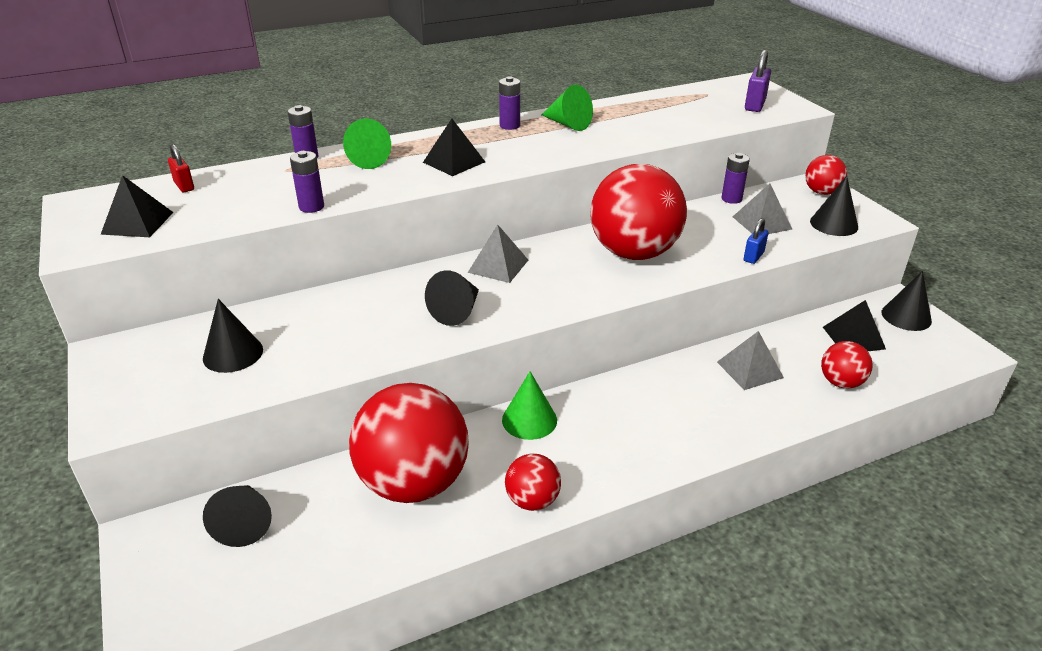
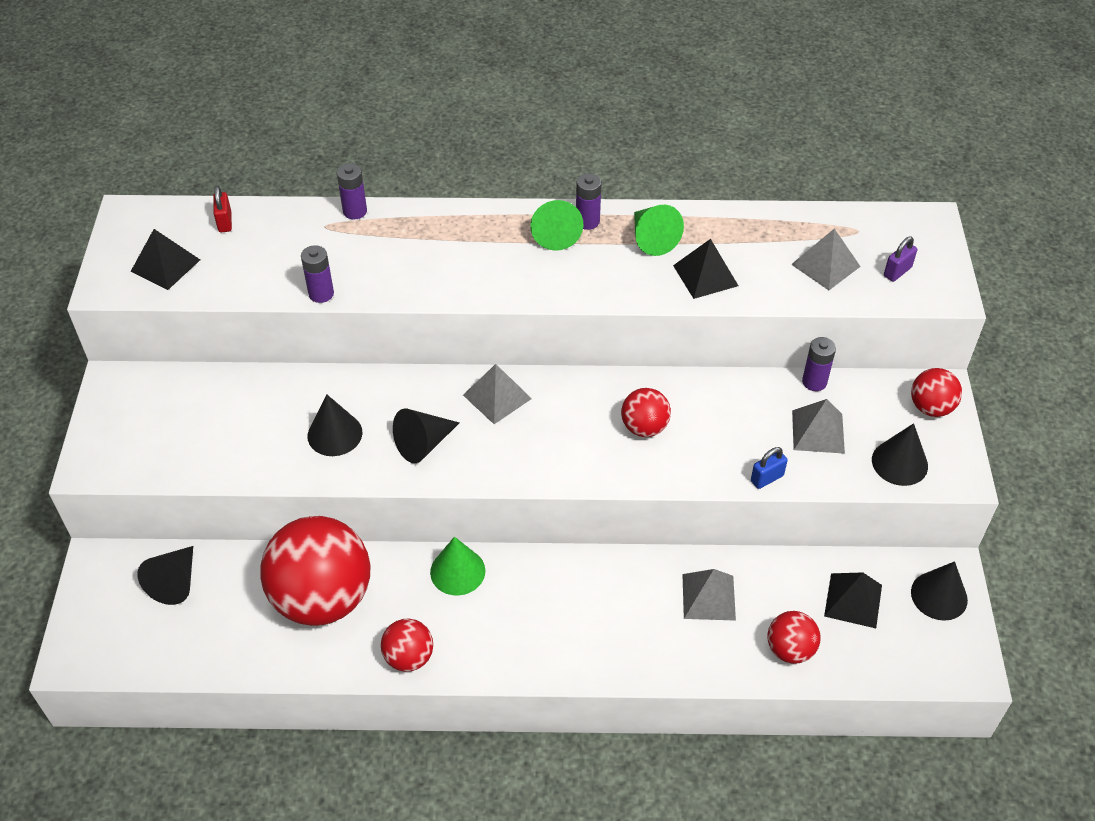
camera: 25 degrees right, 15 degrees up
(233, 354) = (209, 424): black cone -> black cone (335, 434)
(365, 160) = (407, 234): green cone -> green cone (555, 233)
(454, 162) = (491, 267): black pyramid -> black pyramid (705, 275)
(634, 253) = (644, 427): red ball -> red ball, size x0.47
(704, 112) = (825, 265): none -> grey pyramid
(754, 105) = (897, 272): purple padlock -> purple padlock, size x0.67

